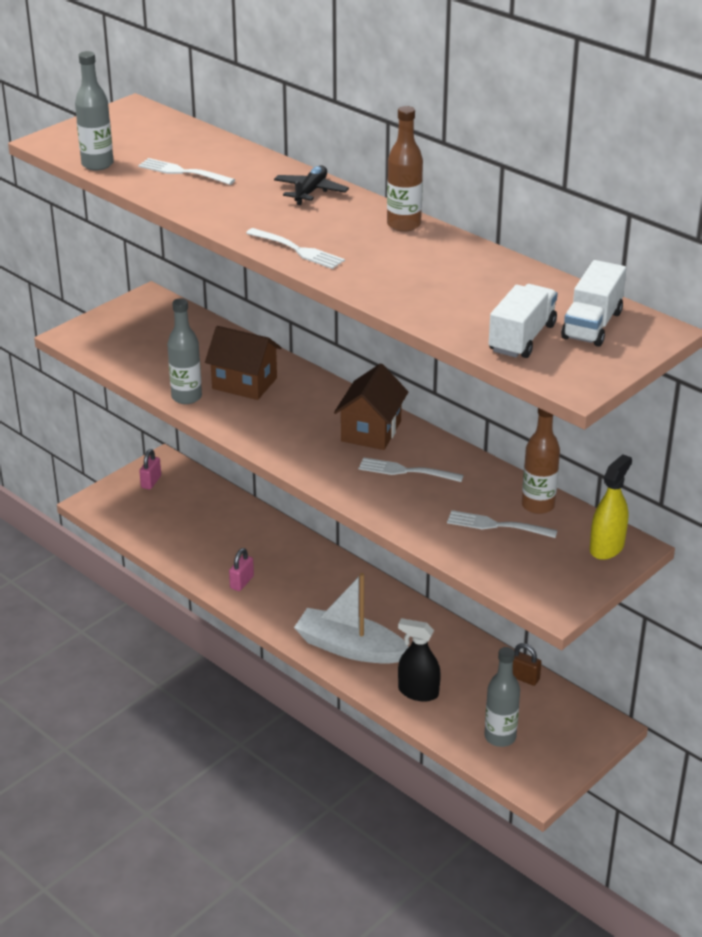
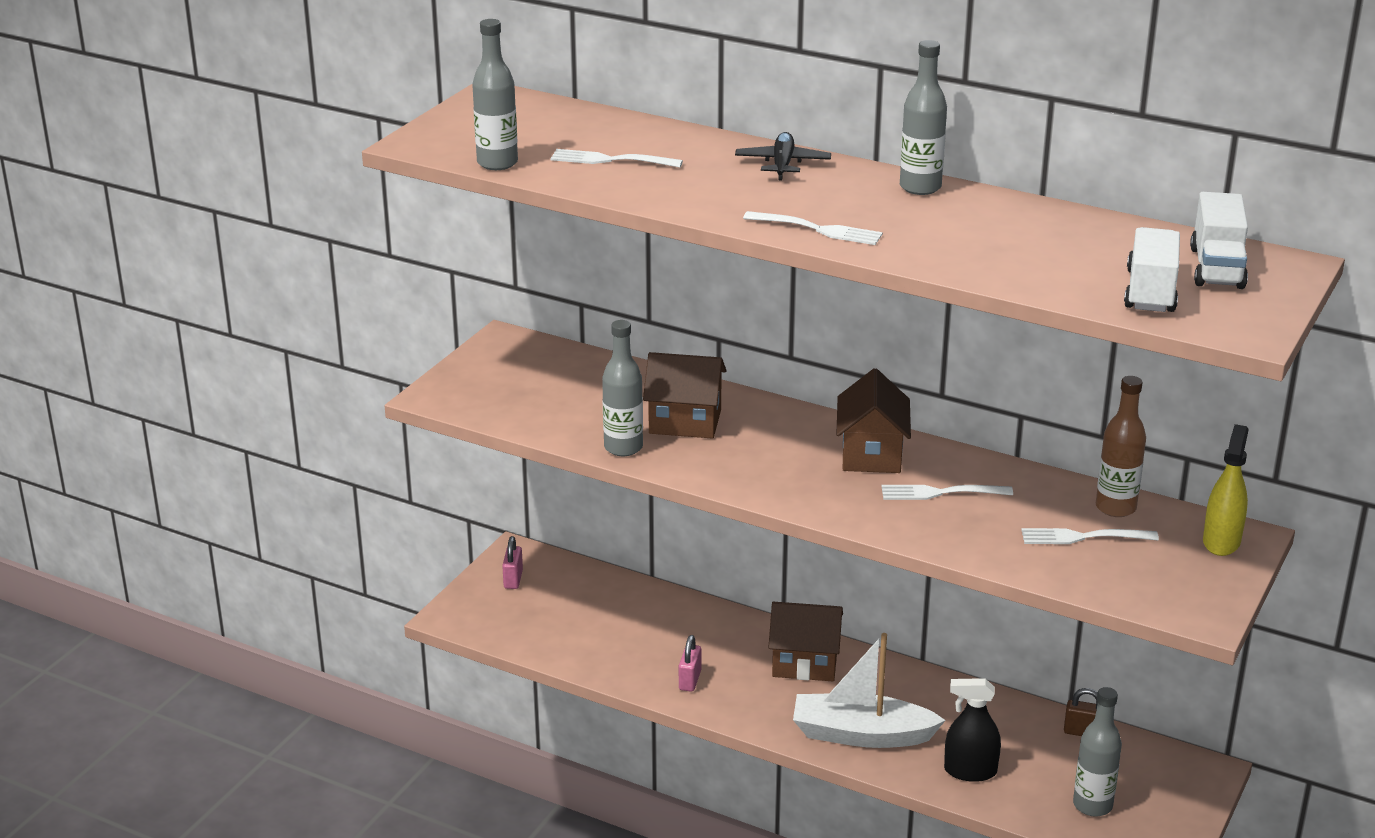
camera: 15 degrees left, 5 degrees down
(335, 584) = (805, 663): none -> brown house
(404, 225) = (920, 187): brown bottle -> grey bottle

